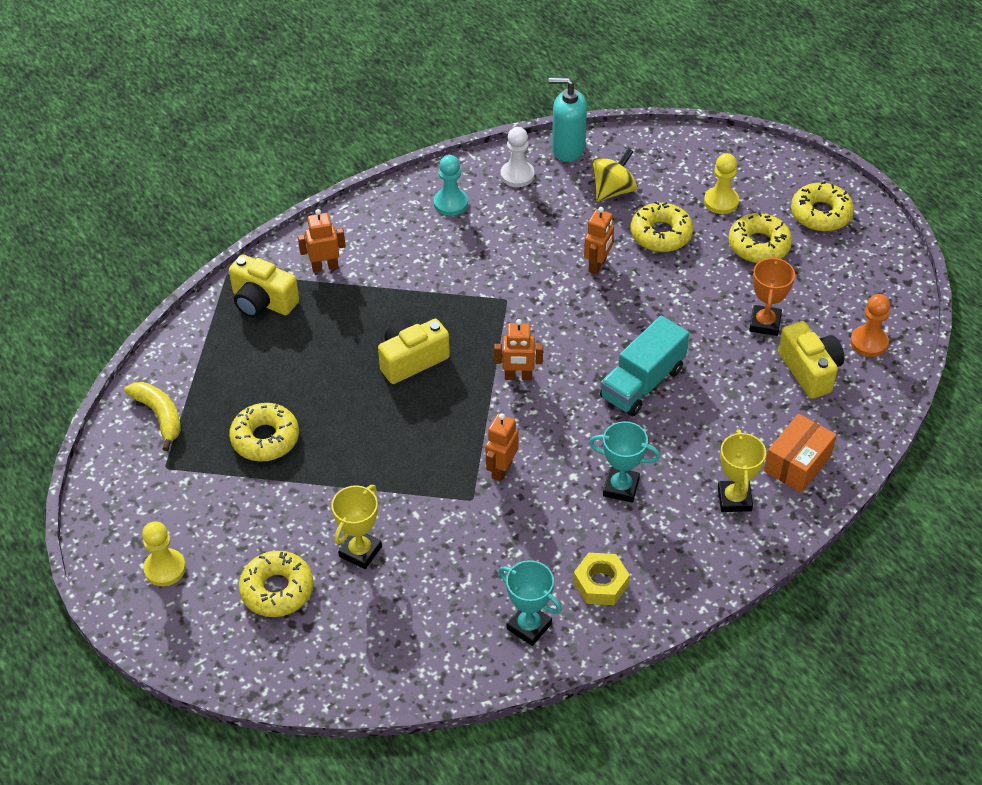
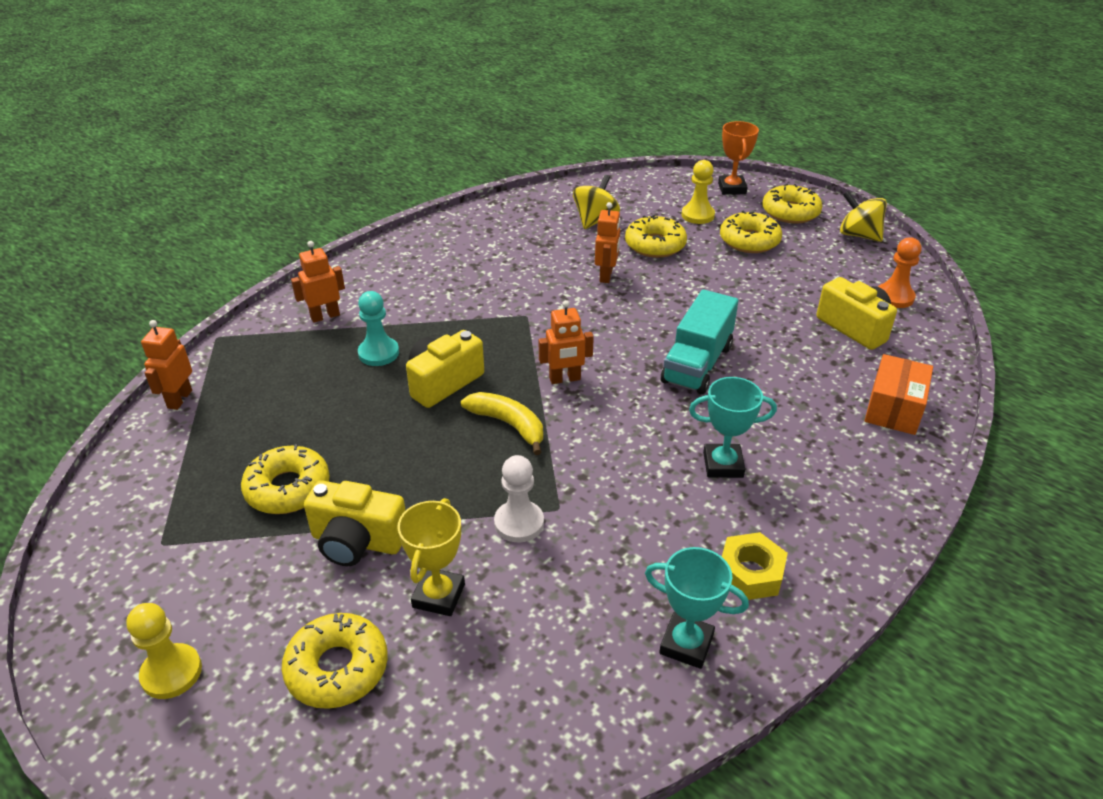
camera: 15 degrees left, 10 degrees down
(159, 416) = (149, 487): yellow banana -> yellow banana (509, 425)
(263, 302) = (261, 356): yellow camera -> yellow camera (357, 541)
(451, 203) = (442, 249): turquoise pawn -> turquoise pawn (378, 353)
(501, 469) = (581, 471): orange robot -> orange robot (179, 399)
(517, 175) = (500, 221): white pawn -> white pawn (519, 523)
(567, 149) = (540, 197): turquoise soap dispenser -> none
(734, 499) = (850, 454): yellow trophy -> none
(765, 323) = (789, 297): orange trophy -> orange trophy (732, 188)
(876, 257) = (858, 235): none -> yellow spinning top

